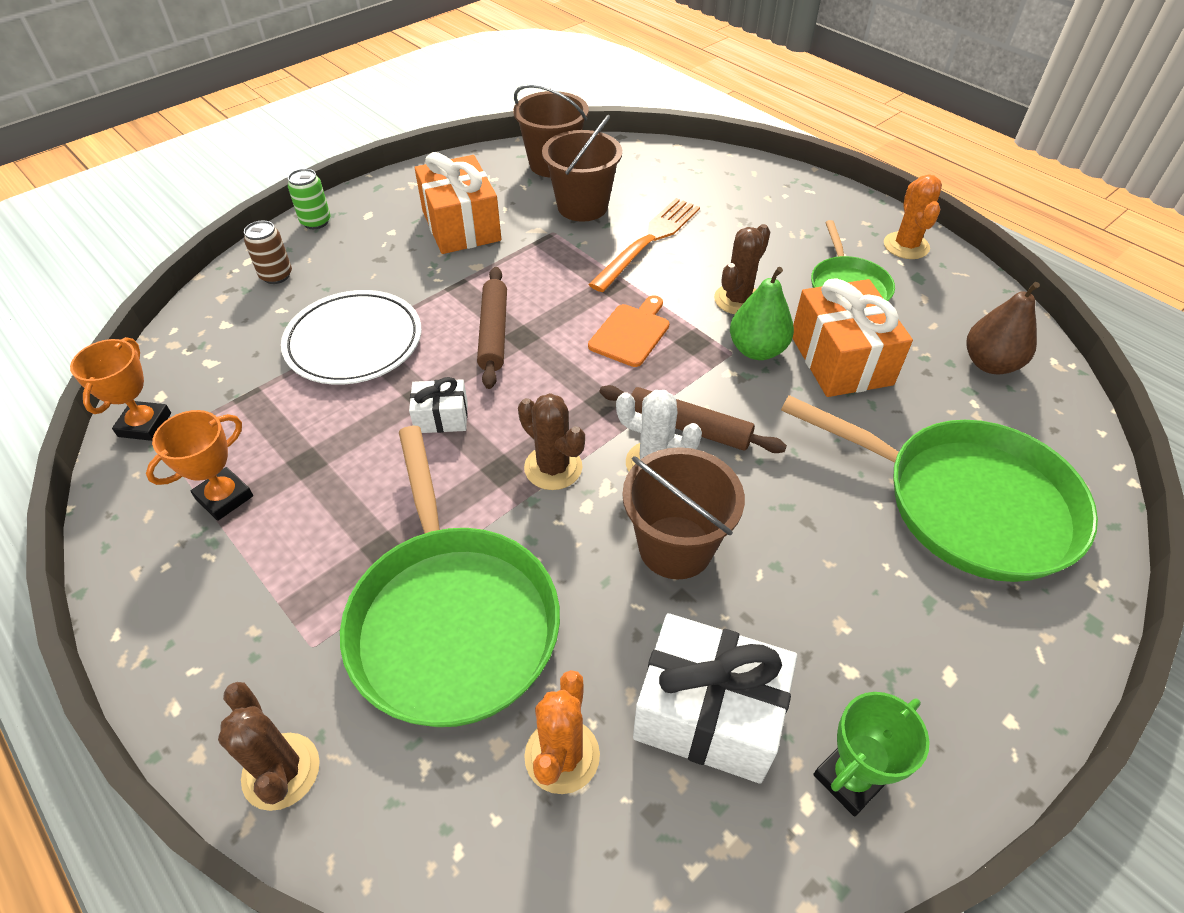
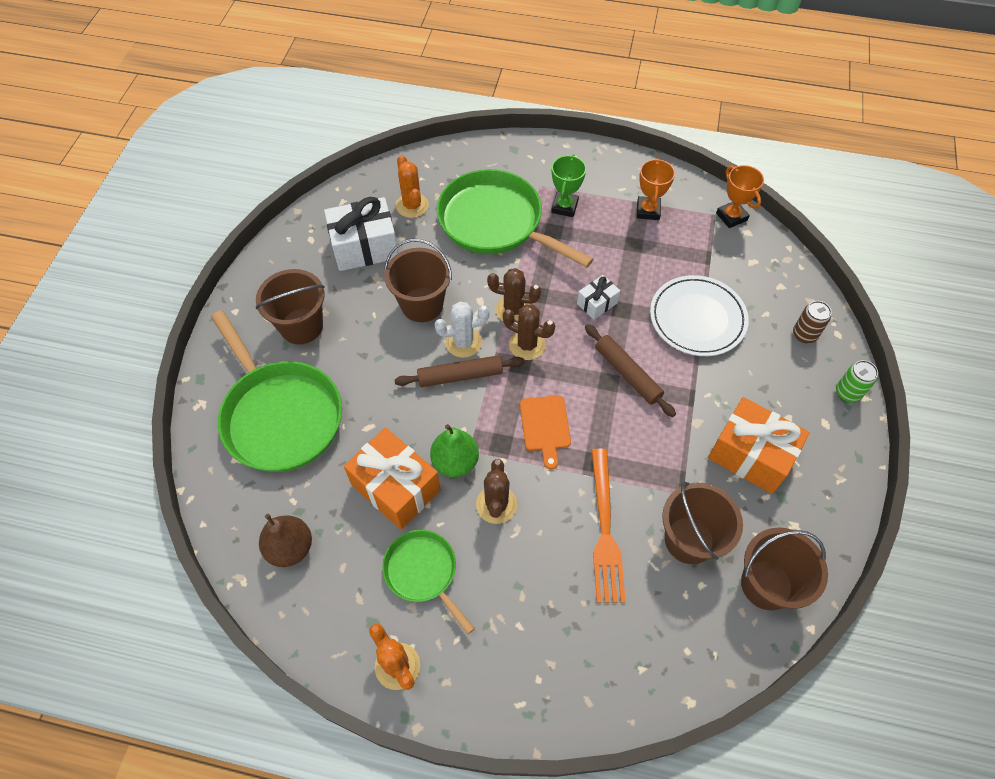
camera: 145 degrees right, 10 degrees up
(281, 771) = (507, 151): brown cactus -> brown cactus (527, 345)
(850, 778) = (297, 255): green trophy -> green trophy (564, 207)
(890, 620) = (301, 326): none -> brown bucket
(966, 503) = (280, 415): green pan -> green pan turned 120 degrees counterclockwise

